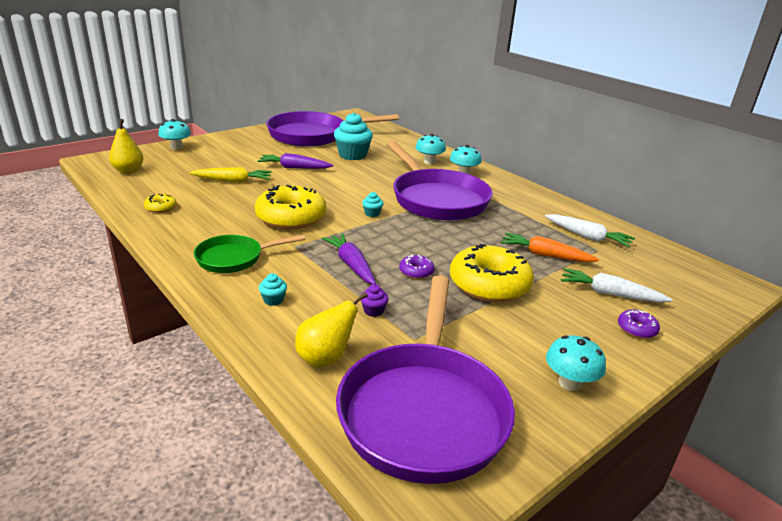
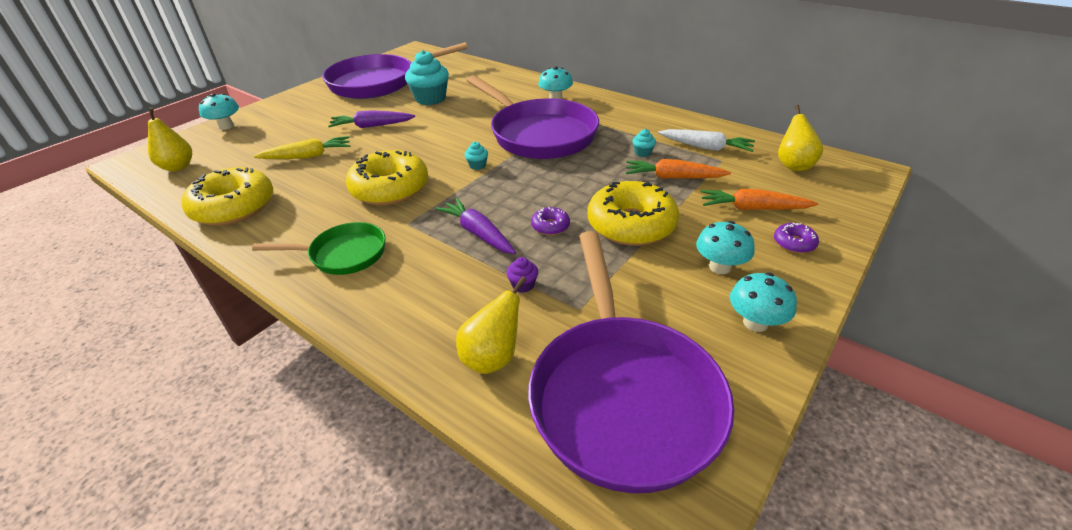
camera: 10 degrees left, 10 degrees up
(161, 208) = (234, 207): yellow donut -> yellow donut, size x2.29
(234, 258) = (343, 254): green pan -> green pan turned 150 degrees counterclockwise
(273, 300) = (407, 297): turquoise cupcake -> turquoise cupcake (642, 153)
(429, 162) = (514, 91): turquoise mushroom -> turquoise mushroom (720, 267)
(610, 294) = (753, 208): white carrot -> orange carrot
(666, 267) = (793, 165): none -> yellow pear

